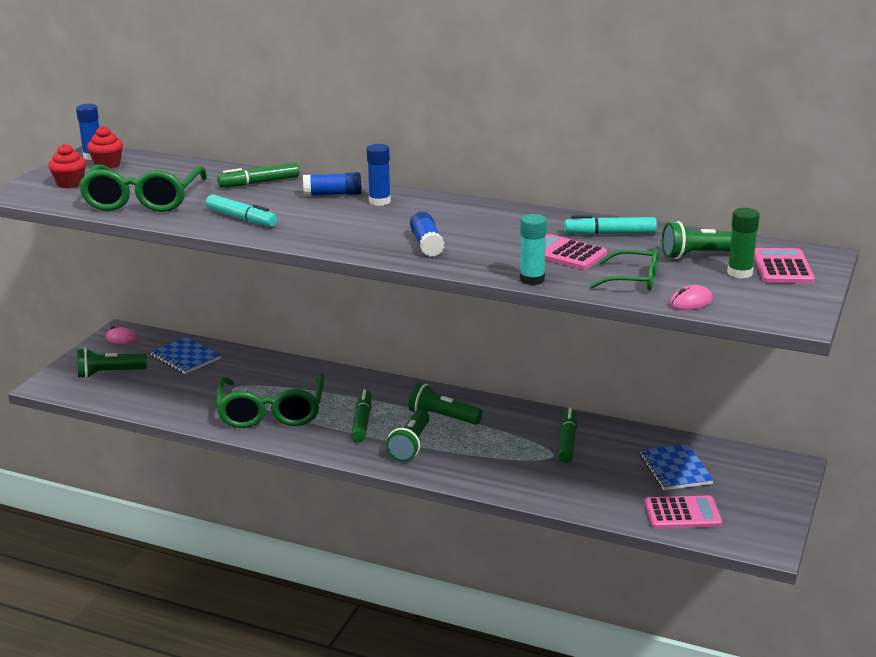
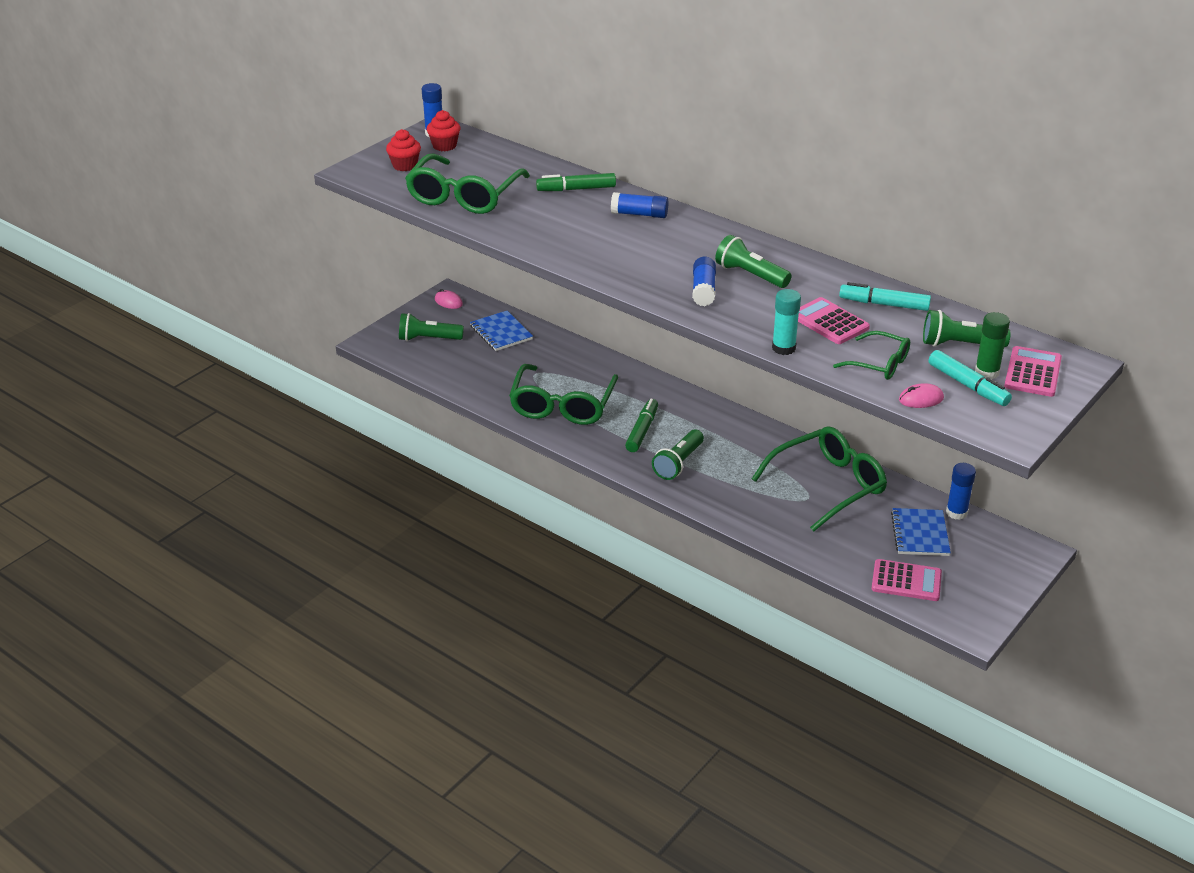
camera: 15 degrees right, 10 degrees up
(241, 218) = (545, 232): turquoise marker -> turquoise marker (968, 385)
(379, 201) = (680, 230): blue glue stick -> blue glue stick (956, 512)
(442, 417) = (719, 438): green flashlight -> green flashlight (750, 275)
(567, 441) = (828, 485): green marker -> green glasses

